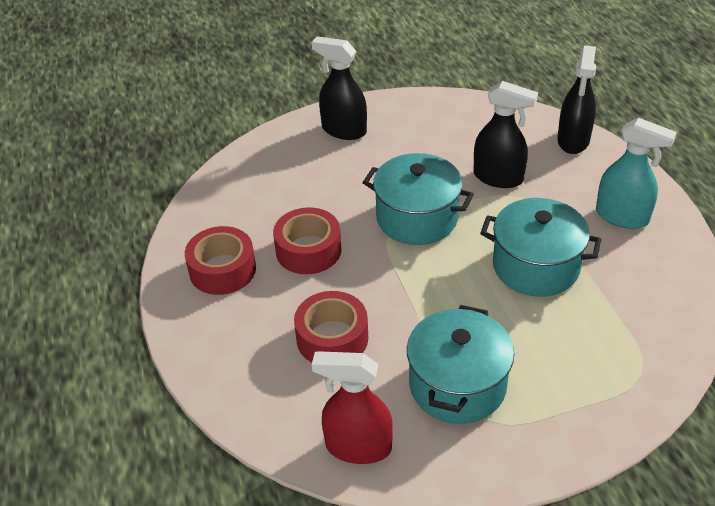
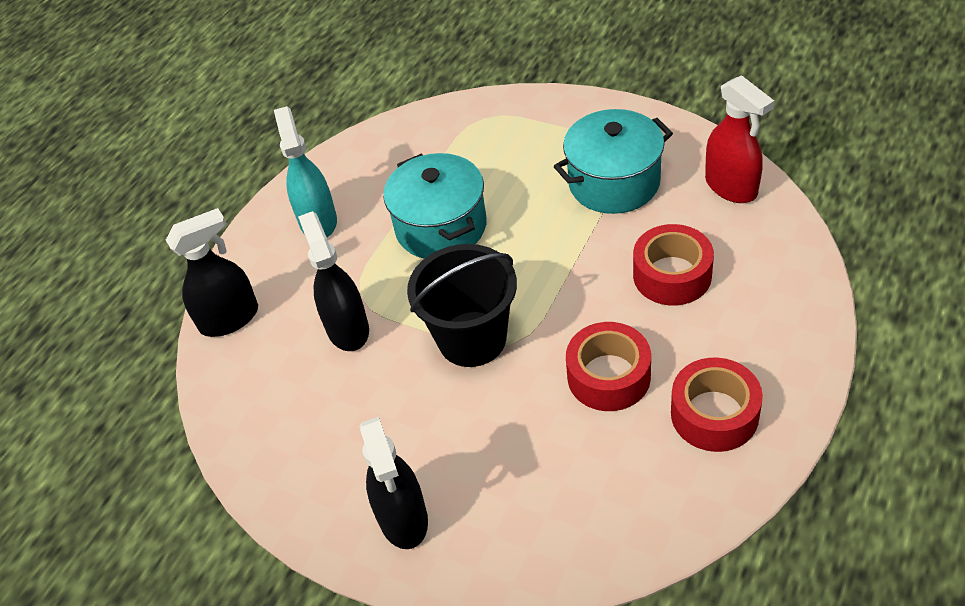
camera: 130 degrees left, 5 degrees up
(417, 218) = (472, 339): turquoise pot -> black bucket

